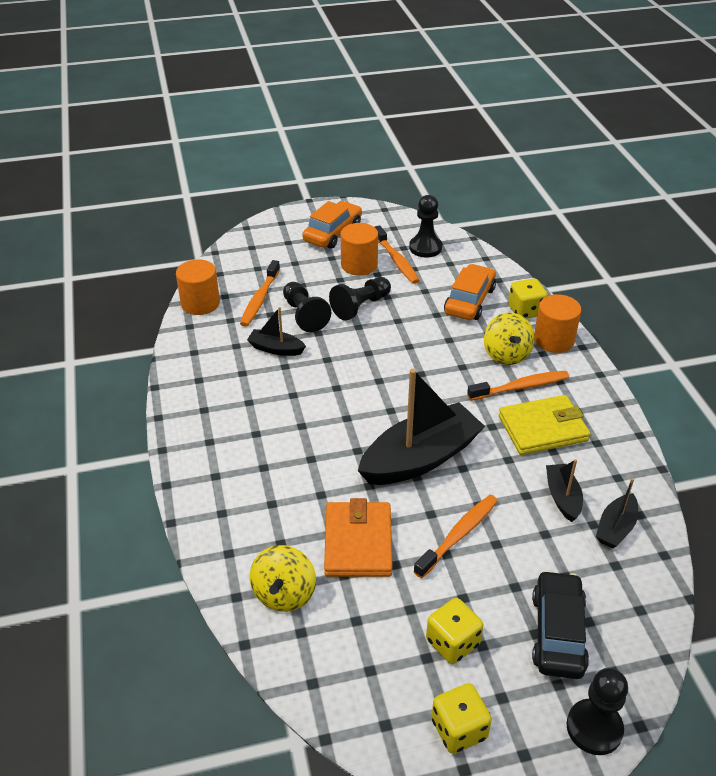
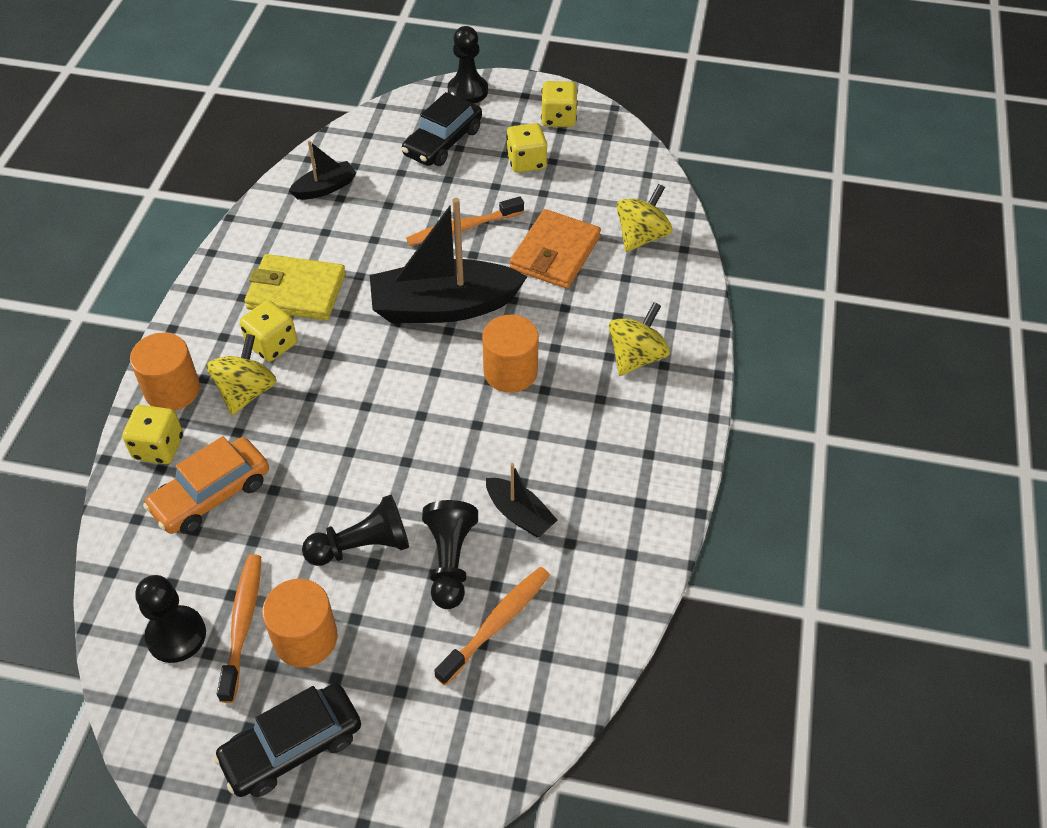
camera: 155 degrees left, 10 degrees up
(200, 303) = (590, 652): orange cylinder -> orange cylinder (510, 372)
(241, 473) = (636, 357): none -> yellow spinning top
(333, 233) = (292, 747): orange car -> black car
(521, 387) = (272, 344): orange toothbrush -> yellow dice
(562, 497) = (344, 225): black boat -> none

